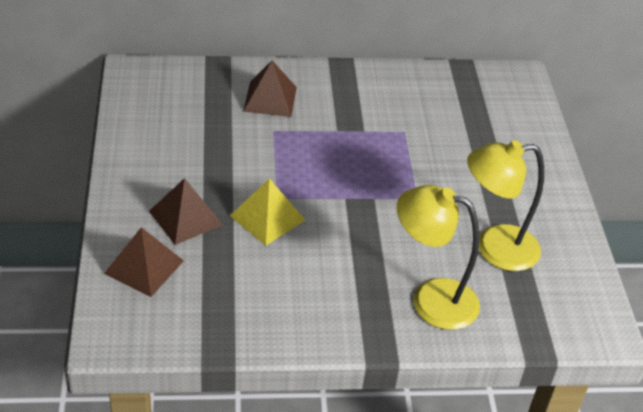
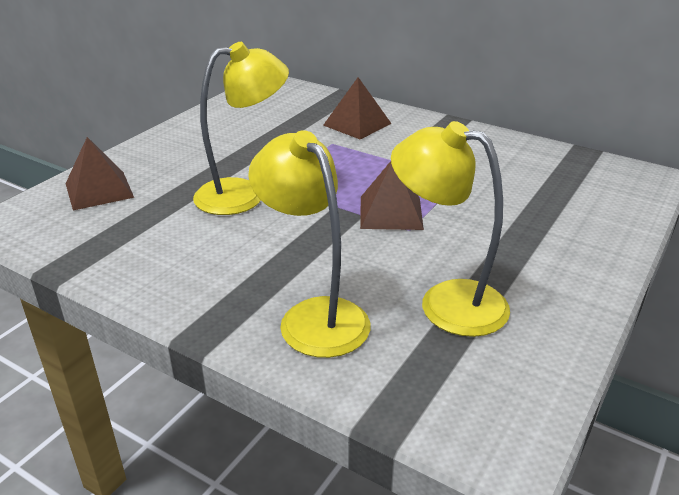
camera: 40 degrees right, 10 degrees down
(185, 218) = (178, 172): brown pyramid -> brown pyramid (390, 212)
(267, 217) = (243, 194): yellow pyramid -> yellow lamp

